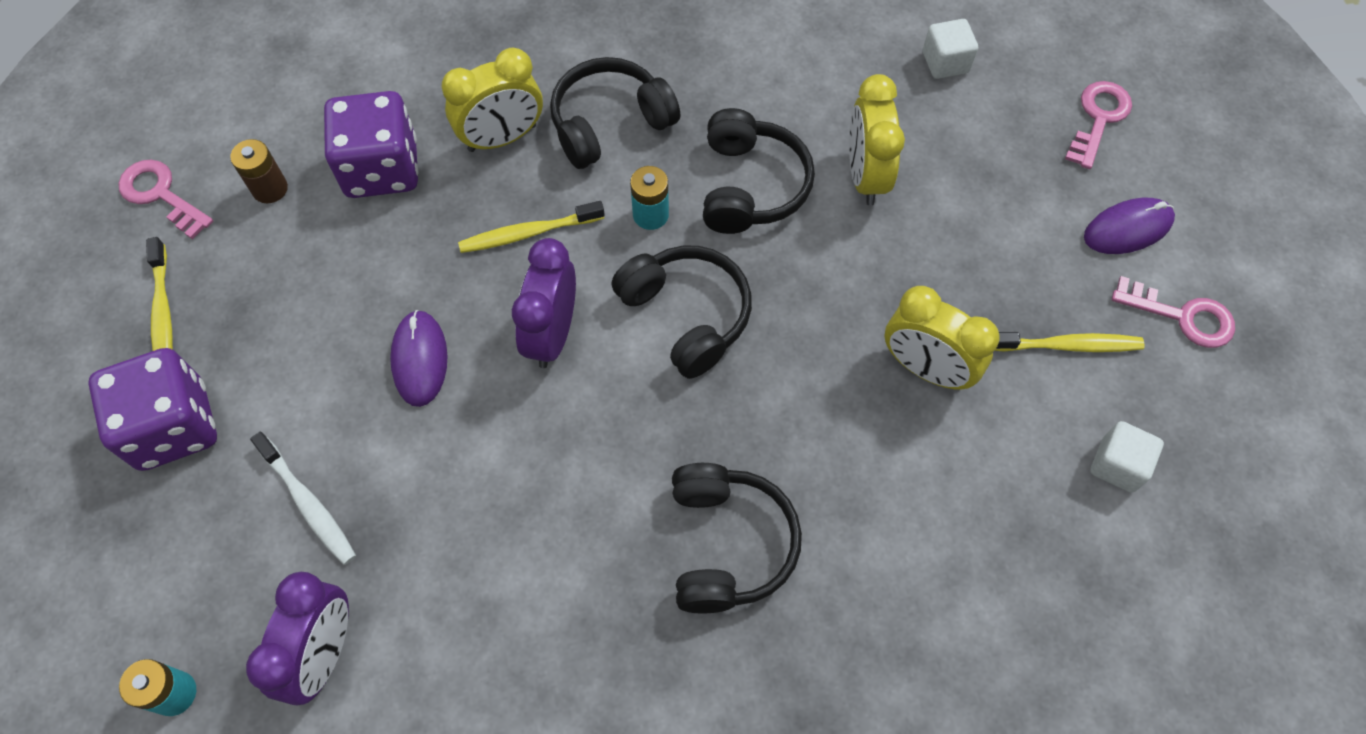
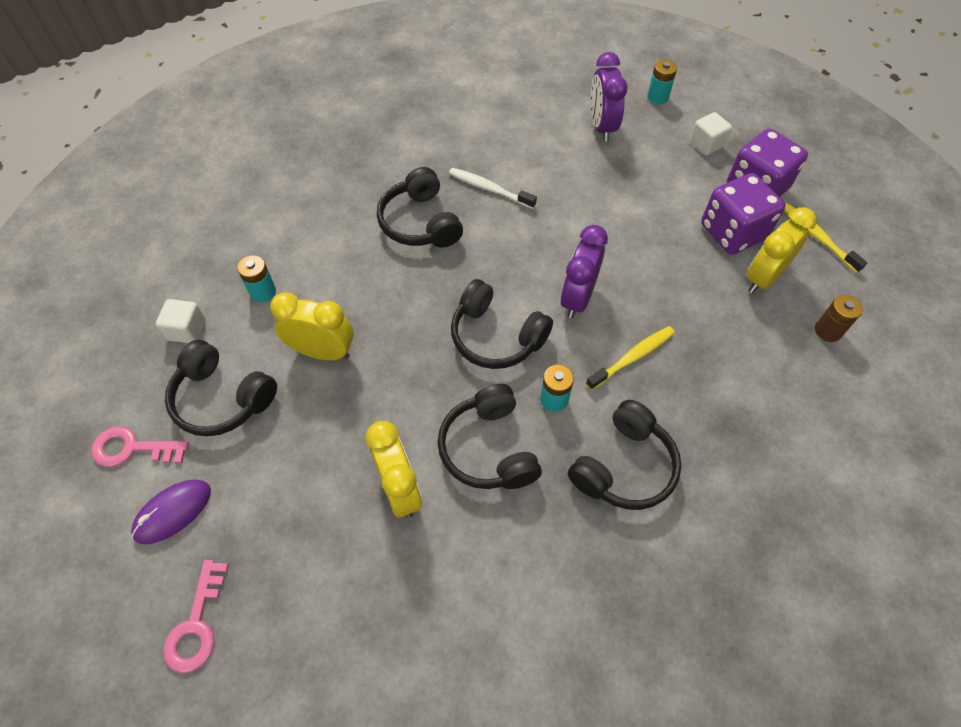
camera: 160 degrees right, 5 degrees down
(161, 195) = (892, 304): pink key -> none
(308, 503) = (656, 177): white toothbrush -> white toothbrush (489, 189)
(382, 168) = (766, 370): purple dice -> purple dice (732, 232)
(420, 359) = (648, 259): purple mouse -> none
(502, 138) = (698, 424): yellow clock -> yellow clock (763, 277)
(552, 334) = (577, 298): purple clock -> purple clock turned 150 degrees counterclockwise
(945, 62) = (352, 642): white cube -> white cube (706, 144)
(1001, 494) = (263, 292): none -> turquoise battery
(1067, 345) = (222, 398): yellow toothbrush -> black headphones

